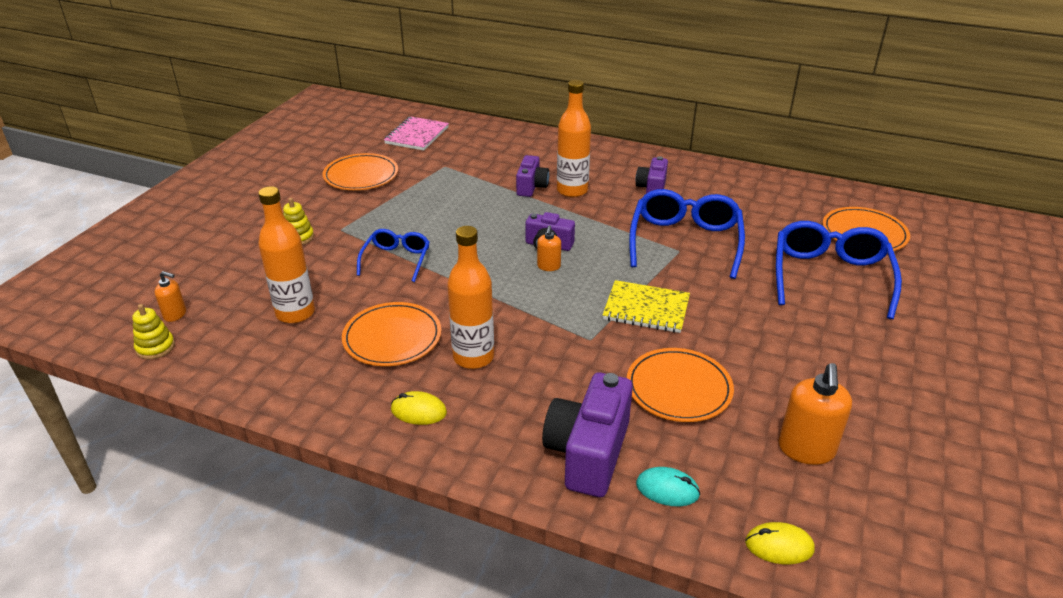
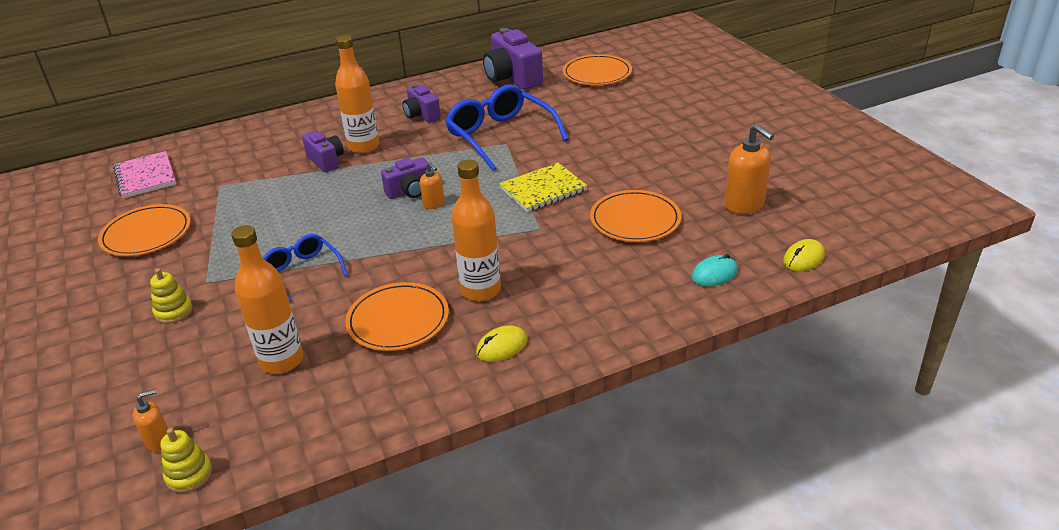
camera: 45 degrees left, 0 degrees up
(588, 453) = (644, 289): purple camera -> purple camera (512, 78)
(830, 276) = (616, 108): blue glasses -> none

